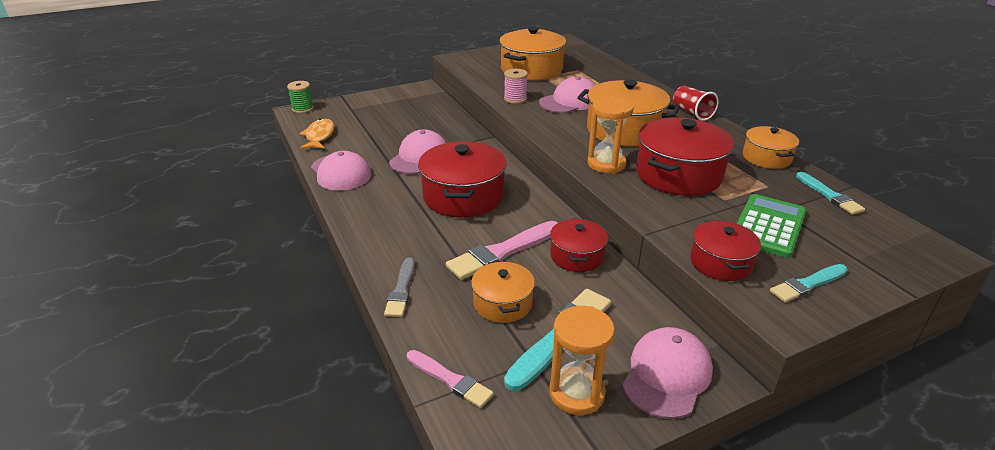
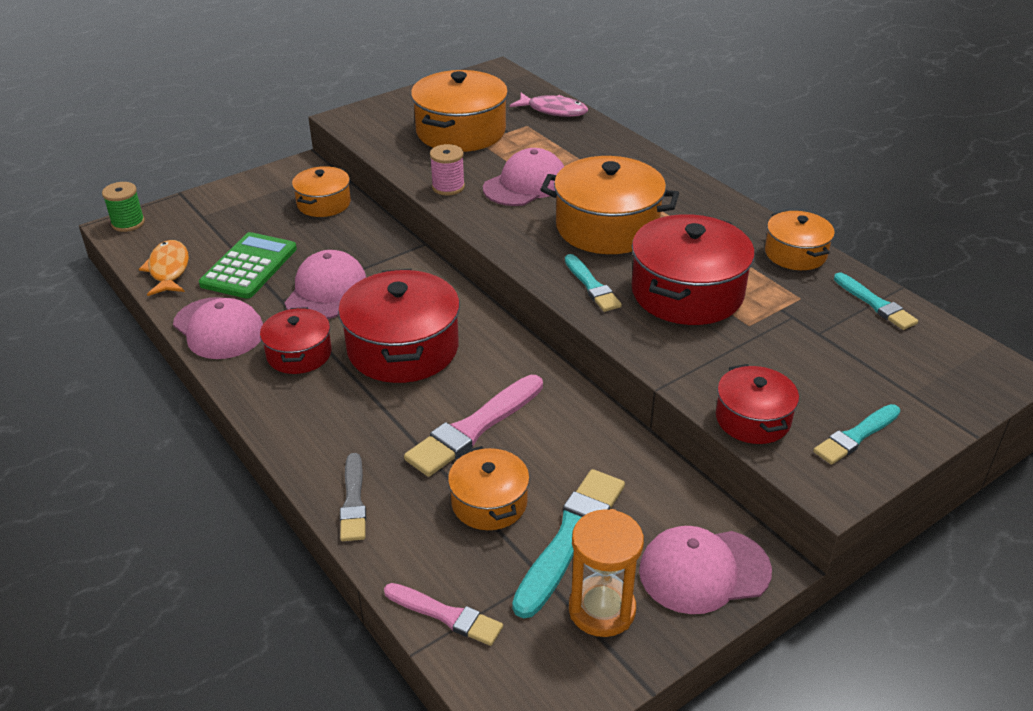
camera: 10 degrees left, 5 degrees up
(432, 108) = (324, 203): none -> orange pot
(577, 256) = (571, 422): red pot -> red pot (299, 354)
(598, 63) = (553, 110): none -> pink fish
(606, 164) = (592, 286): orange hourglass -> turquoise brush
(667, 375) = (703, 571): pink cap -> pink cap turned 120 degrees counterclockwise
(692, 113) = (693, 188): red cup -> none
(768, 226) = (805, 359): green calculator -> green calculator (249, 266)

